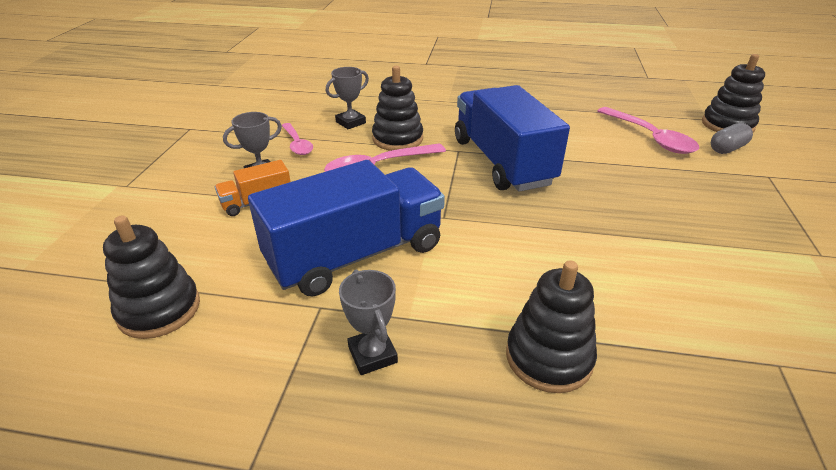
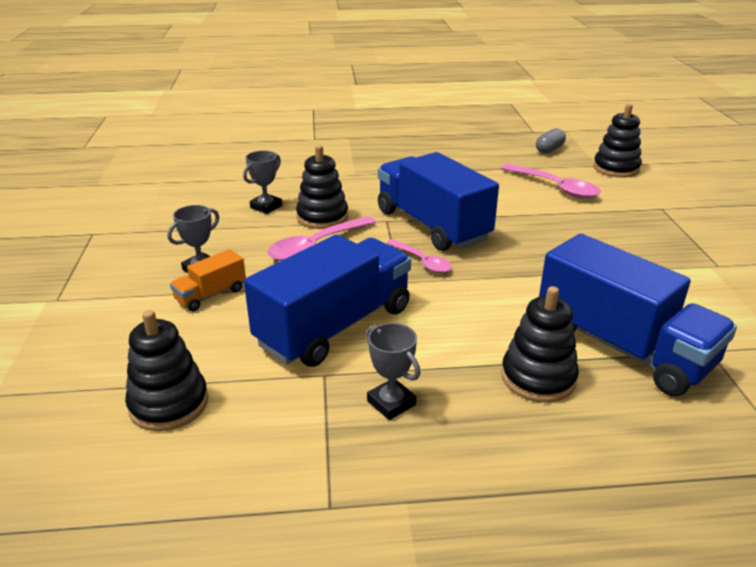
camera: 15 degrees left, 5 degrees down
(297, 144) = (222, 235): pink spoon -> pink spoon (422, 261)
(665, 338) = (622, 347): none -> blue truck
(727, 148) = (622, 189): grey capsule -> grey capsule (549, 150)

